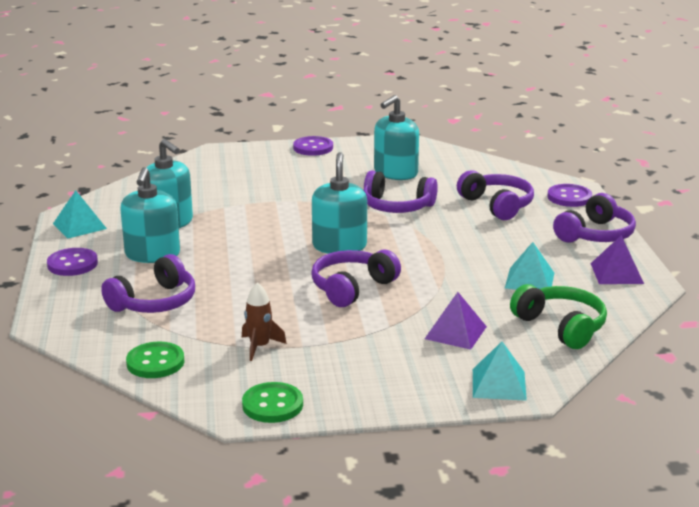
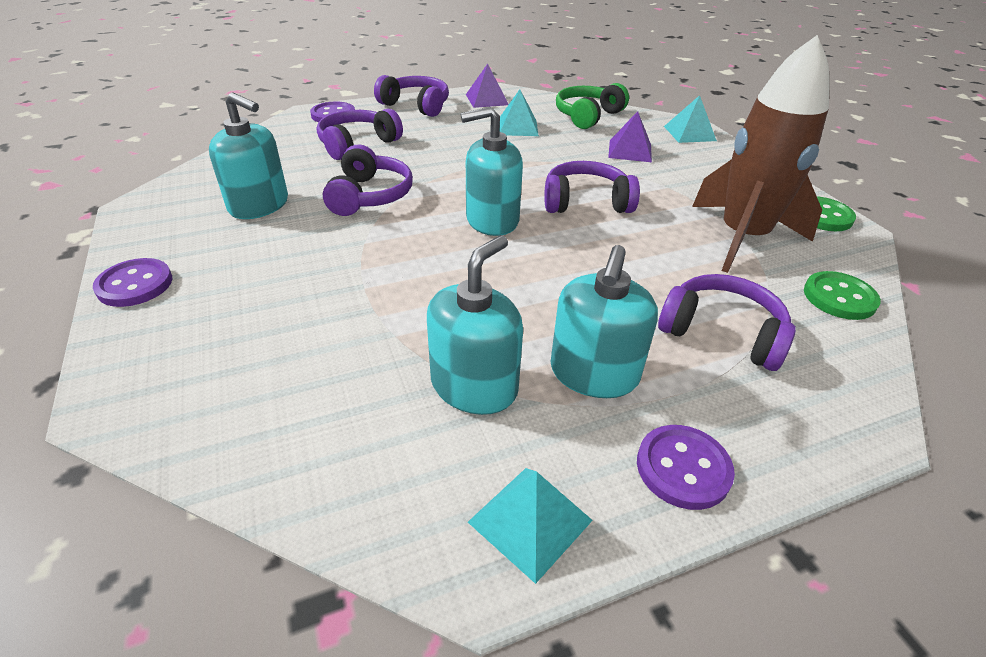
camera: 105 degrees left, 15 degrees up
(152, 254) = (594, 373): turquoise soap dispenser -> turquoise soap dispenser turned 120 degrees clockwise
(259, 347) = (742, 237): brown rocket -> brown rocket, size x2.42
(352, 288) = (586, 202): purple headphones -> purple headphones turned 150 degrees clockwise

